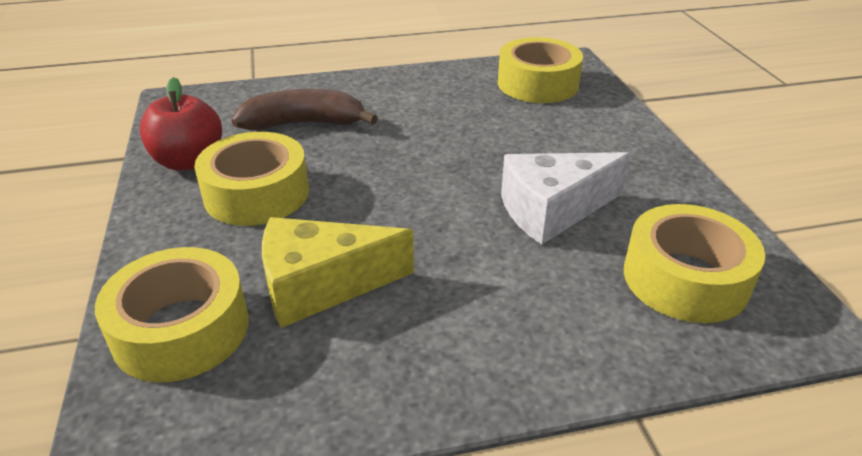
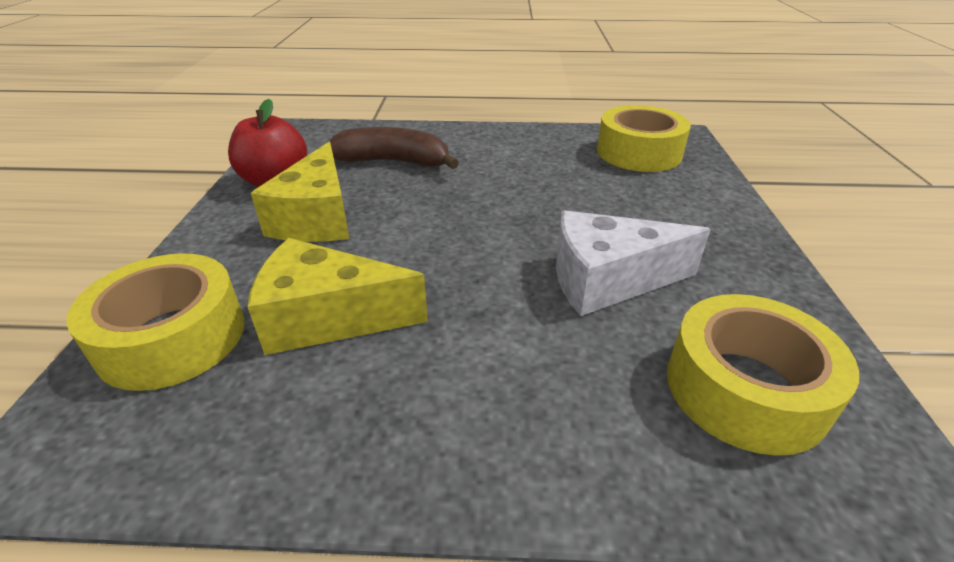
camera: 15 degrees right, 0 degrees up
(256, 193) = (317, 218): yellow tape -> yellow cheese

